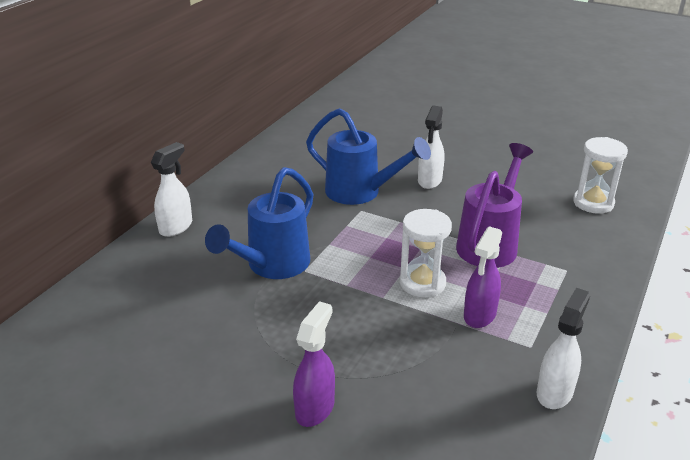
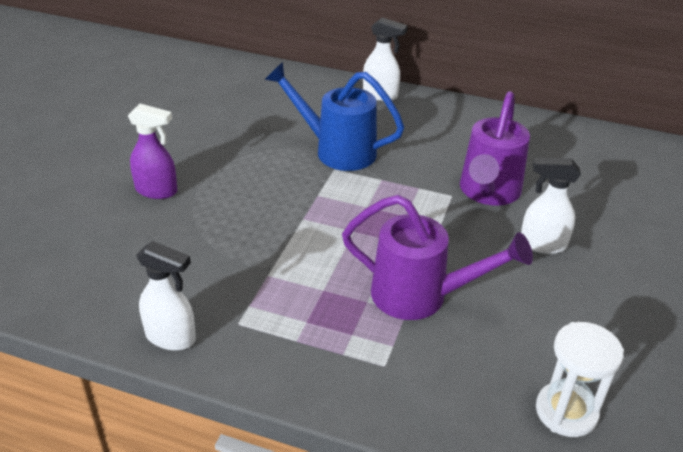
camera: 80 degrees right, 5 degrees up
(360, 192) = (488, 192): blue watering can -> purple watering can
(422, 283) = (331, 244): white hourglass -> none
(479, 315) = (284, 285): purple spray bottle -> none

